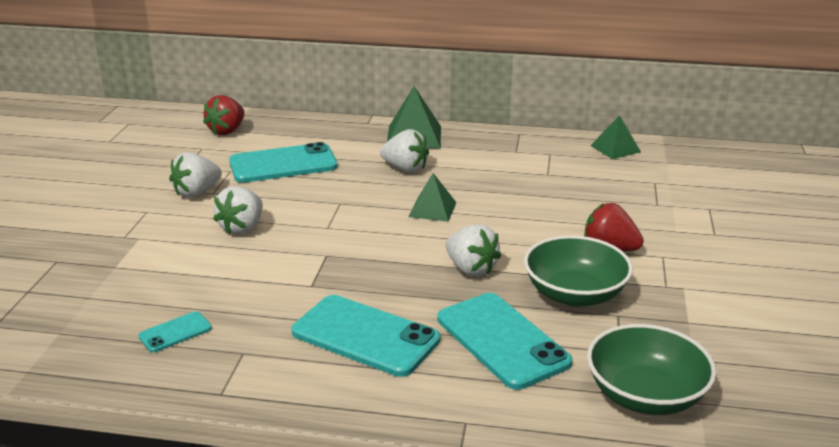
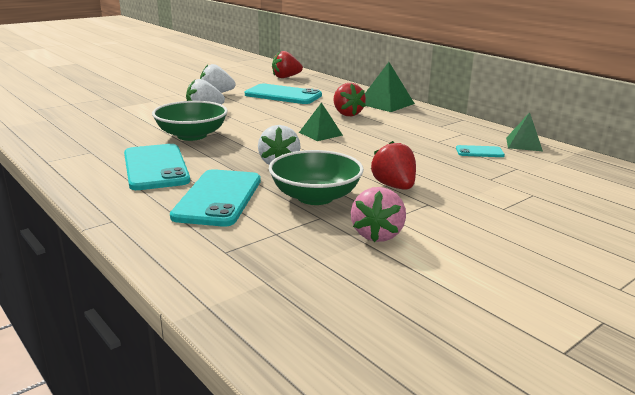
camera: 40 degrees right, 5 degrees down
(175, 332) = (84, 135): turquoise phone -> turquoise phone (479, 152)
(405, 168) = (347, 114): white strawberry -> red strawberry
(645, 395) = (238, 260): green bowl -> green bowl (192, 135)
(686, 309) = (377, 234): none -> pink strawberry

